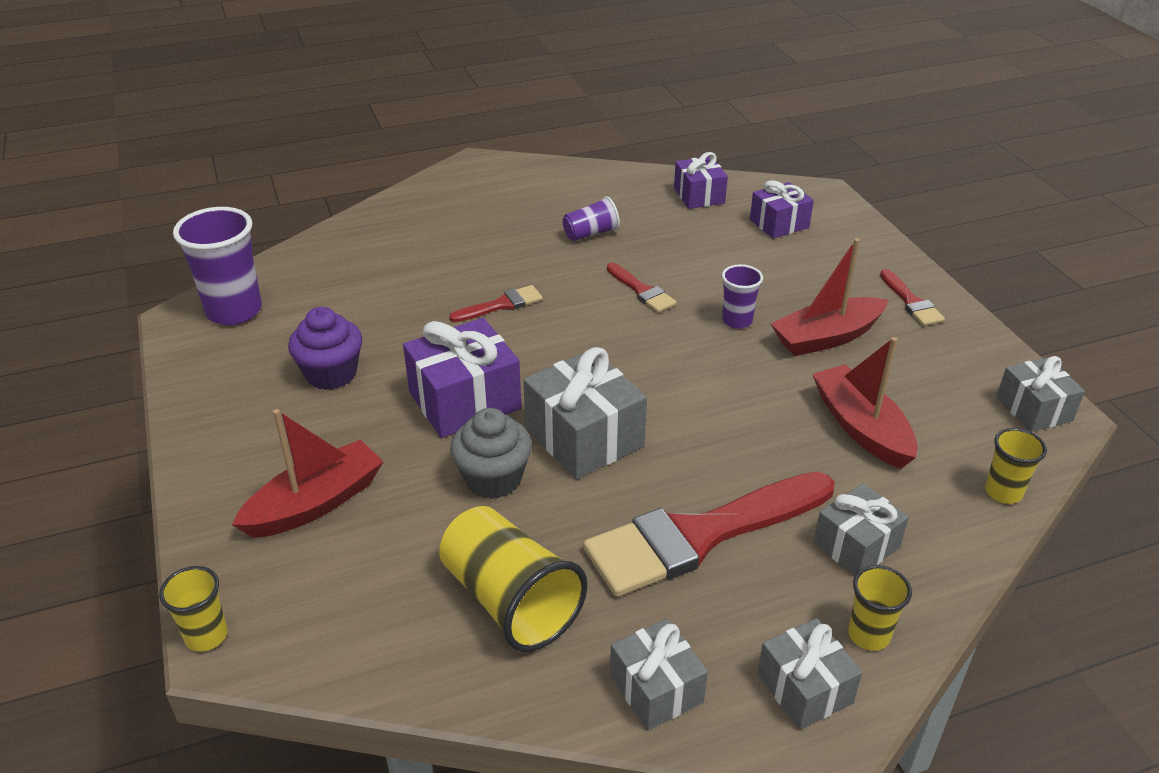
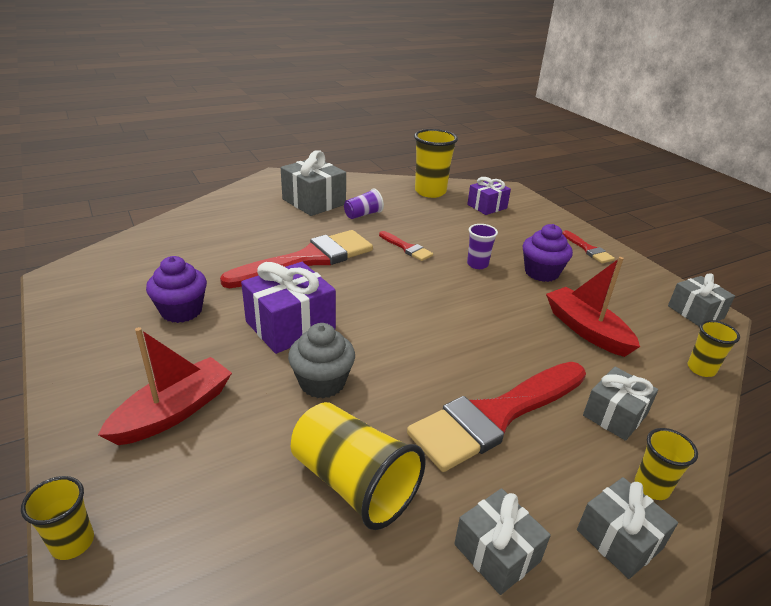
camera: 10 degrees left, 5 degrees down
(234, 311) = (101, 270): purple cup -> none
(501, 305) = (308, 260): red brush -> red brush, size x2.23
(584, 437) = (388, 347): grey gift -> grey gift (314, 202)
(699, 196) = (430, 192): purple gift -> yellow cup
(827, 337) = (541, 272): red boat -> purple cupcake

